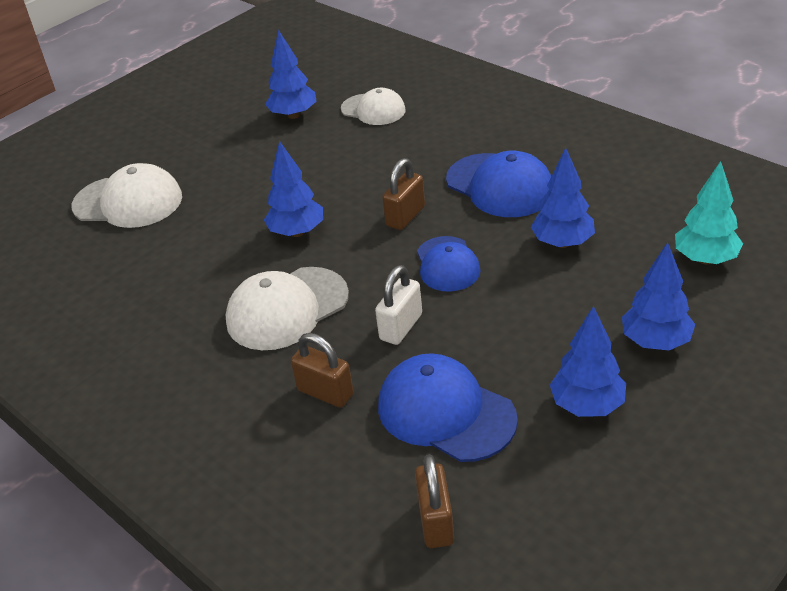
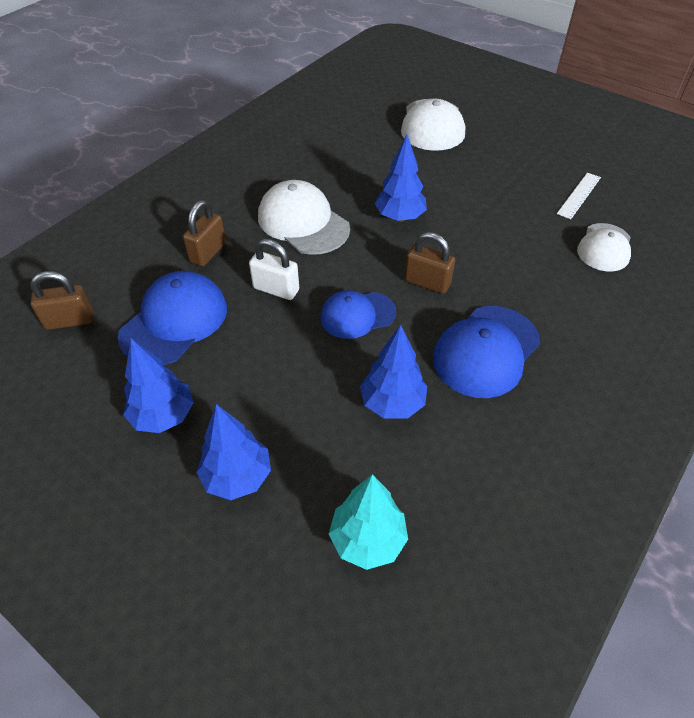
camera: 80 degrees right, 10 degrees up
(293, 115) = (579, 195): blue tree -> white ruler

